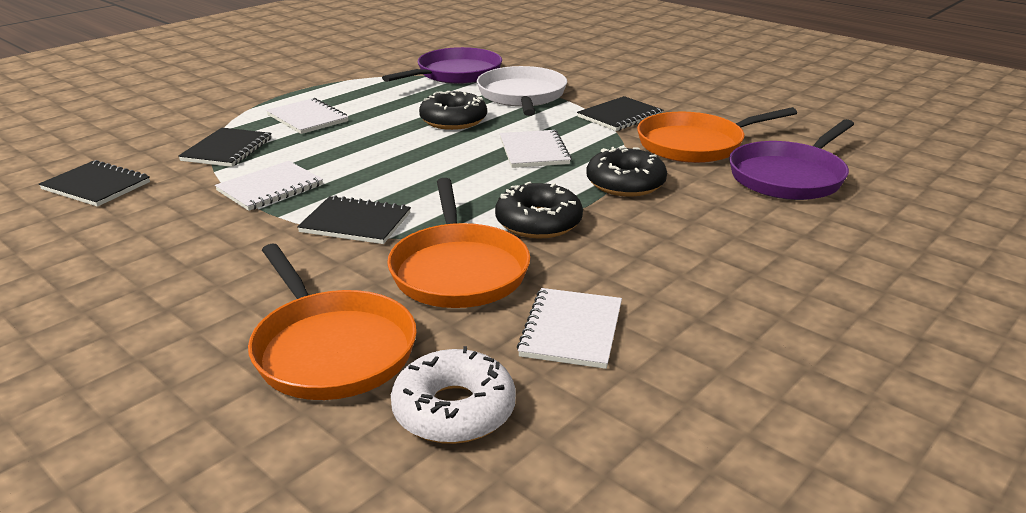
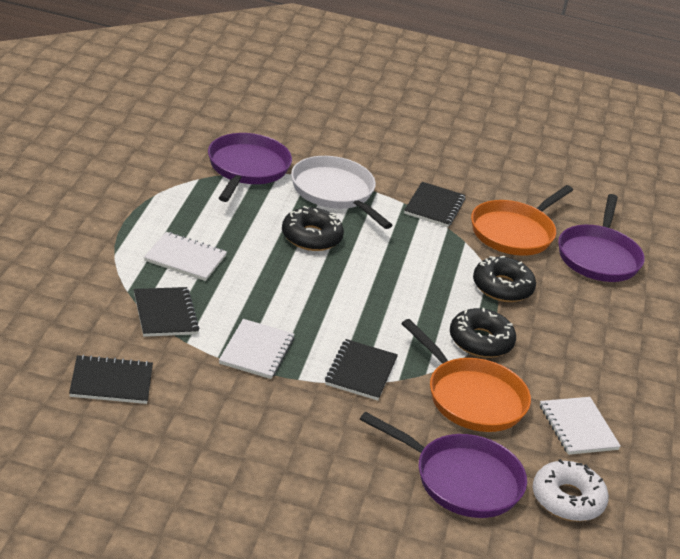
camera: 35 degrees left, 5 degrees up
(331, 349) = (462, 480): orange pan -> purple pan
(356, 223) = (361, 372): black notebook -> black notebook turned 60 degrees counterclockwise
(534, 151) = (409, 264): white notebook -> none

